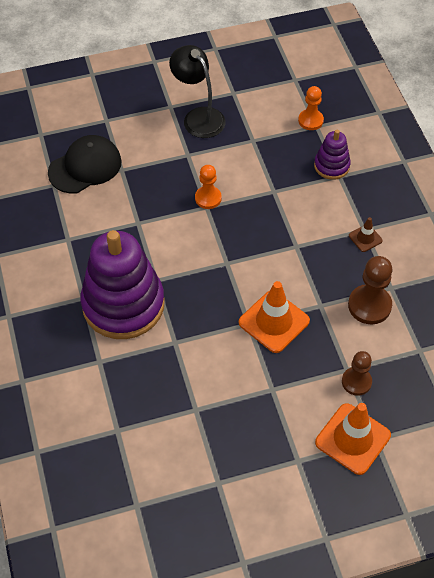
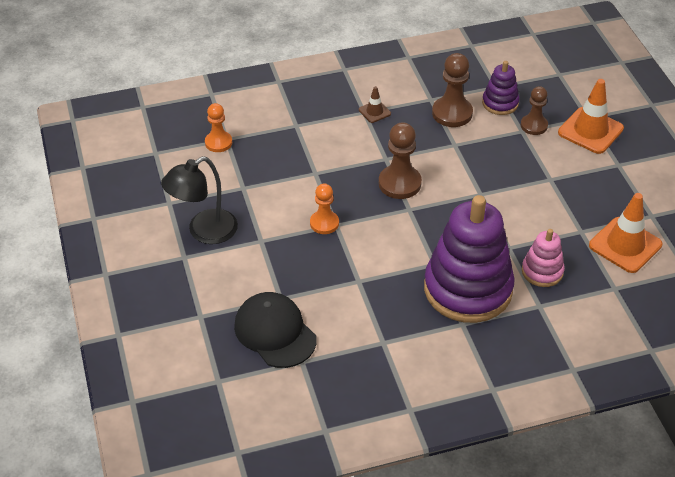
camera: 90 degrees left, 10 degrees down
(142, 368) = (542, 271): none -> pink stacking toy
(261, 256) = (399, 183): none -> brown pawn
(274, 321) = (476, 176): orange traffic cone -> orange traffic cone (625, 245)
(331, 166) = (282, 130): purple stacking toy -> purple stacking toy (500, 103)

